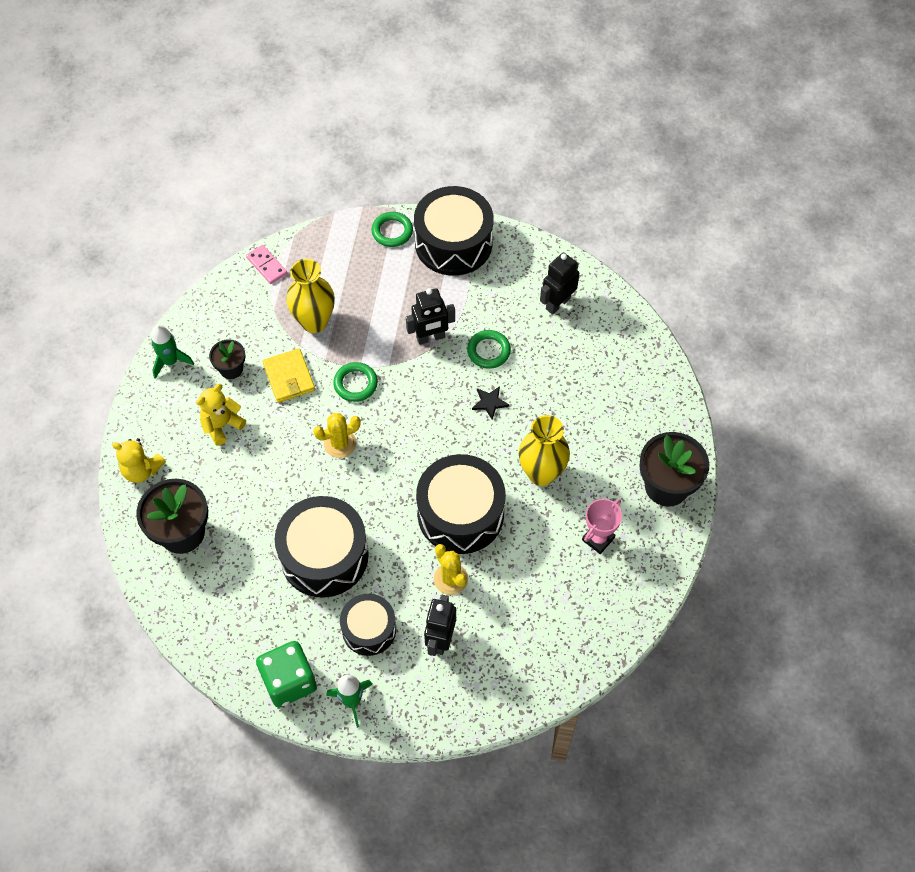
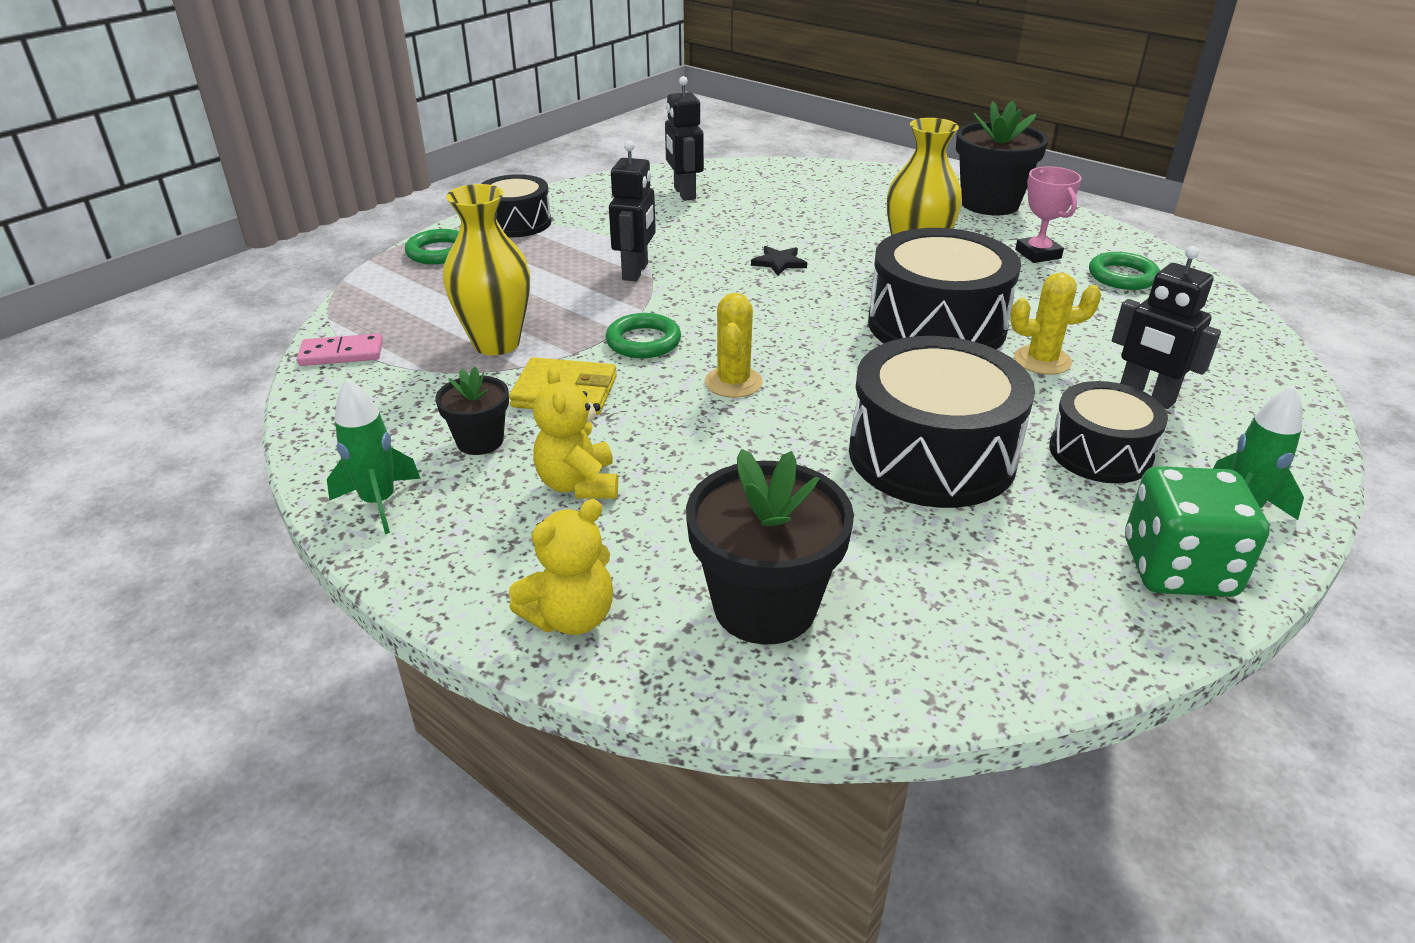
camera: 60 degrees left, 25 degrees down
(453, 243) = (517, 223): black drum -> black drum, size x0.60
(488, 351) = (701, 244): green ring -> green ring (1122, 276)

